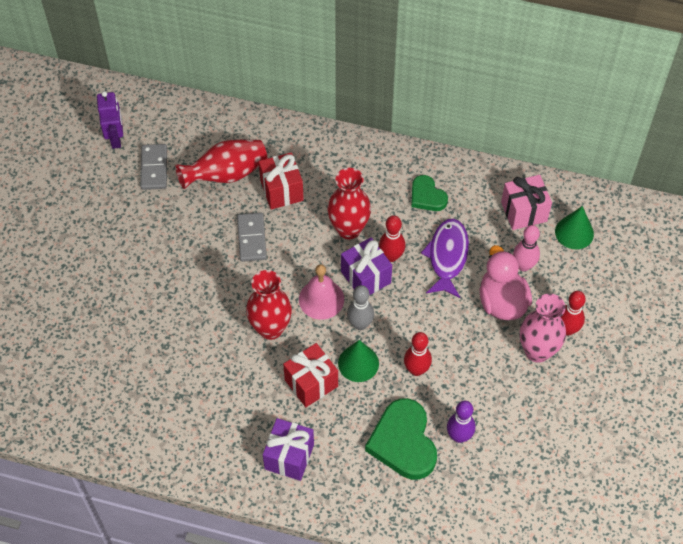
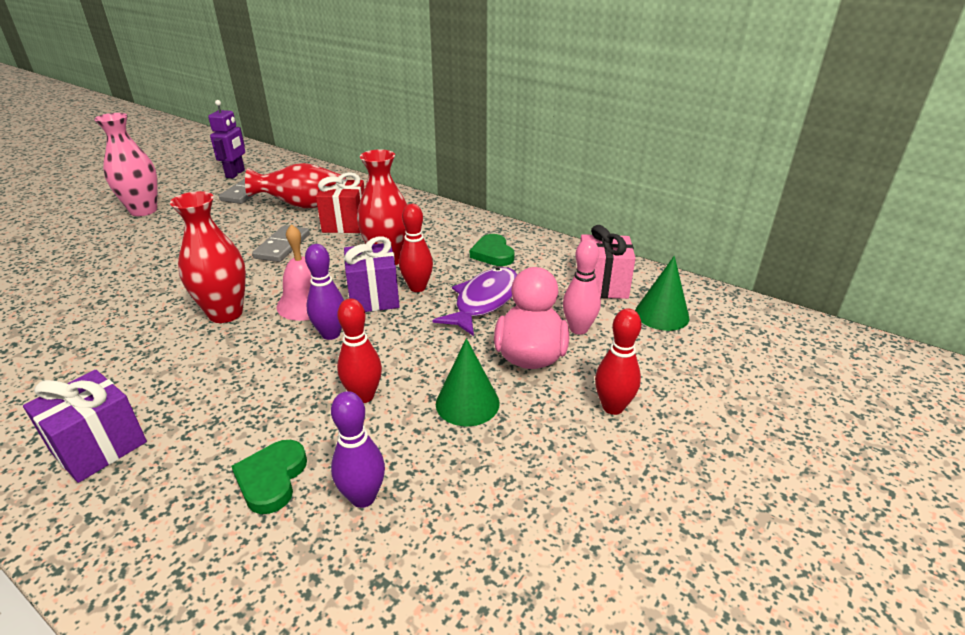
camera: 20 degrees right, 25 degrees down
(311, 383) = (216, 374): red gift -> none
(358, 363) = (294, 369): green cone -> green cone (467, 403)
(360, 324) = (331, 334): grey bowling pin -> purple bowling pin
(403, 442) = (272, 479): green heart -> green heart, size x0.58
(537, 351) = (554, 420): pink vase -> pink vase (143, 211)

